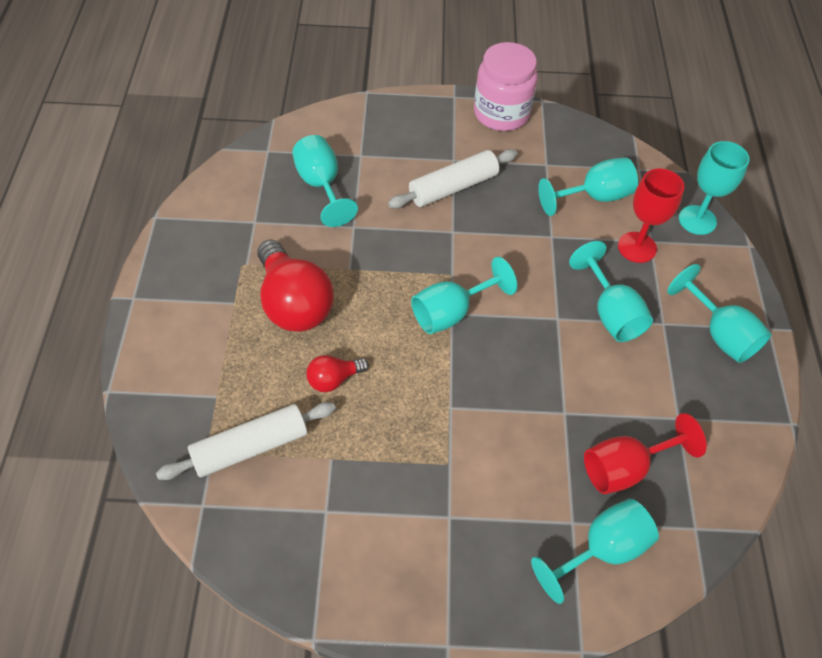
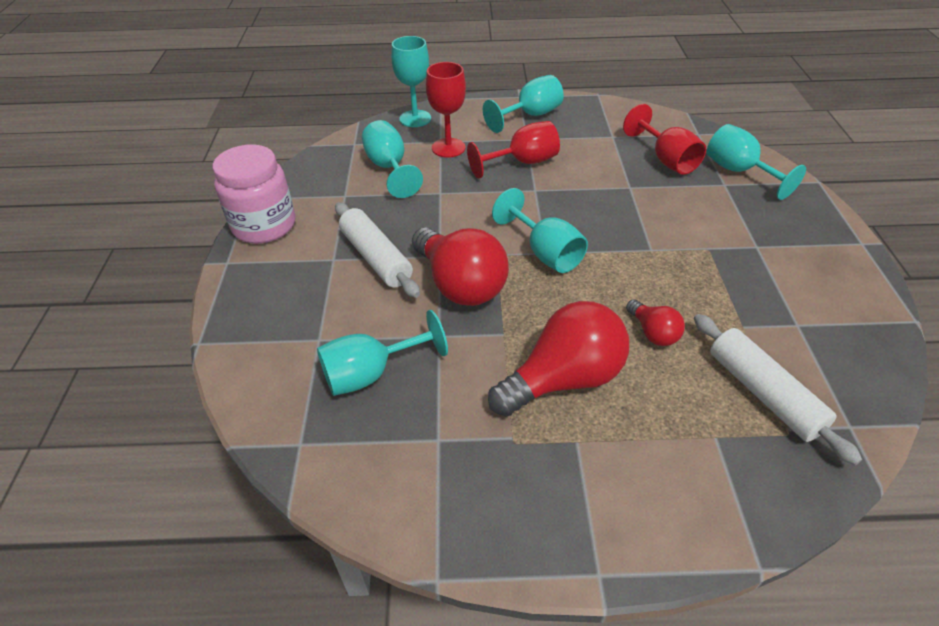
camera: 90 degrees left, 10 degrees down
(412, 244) = (460, 284): none -> red light bulb
(610, 313) = (522, 162): turquoise goblet -> red goblet

